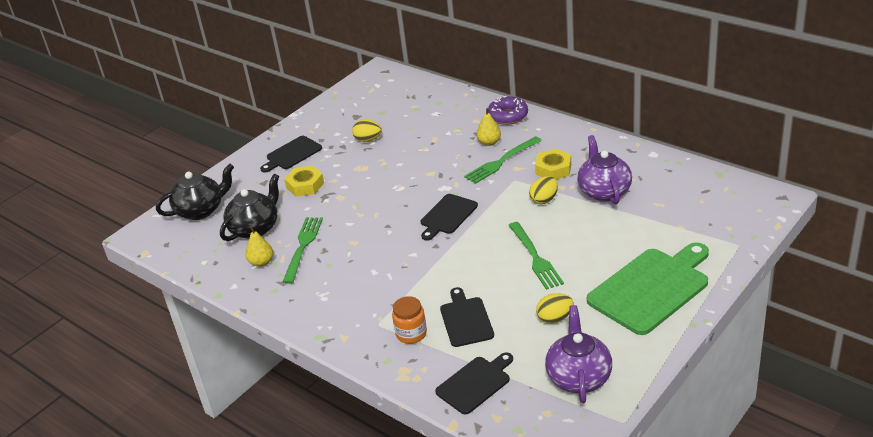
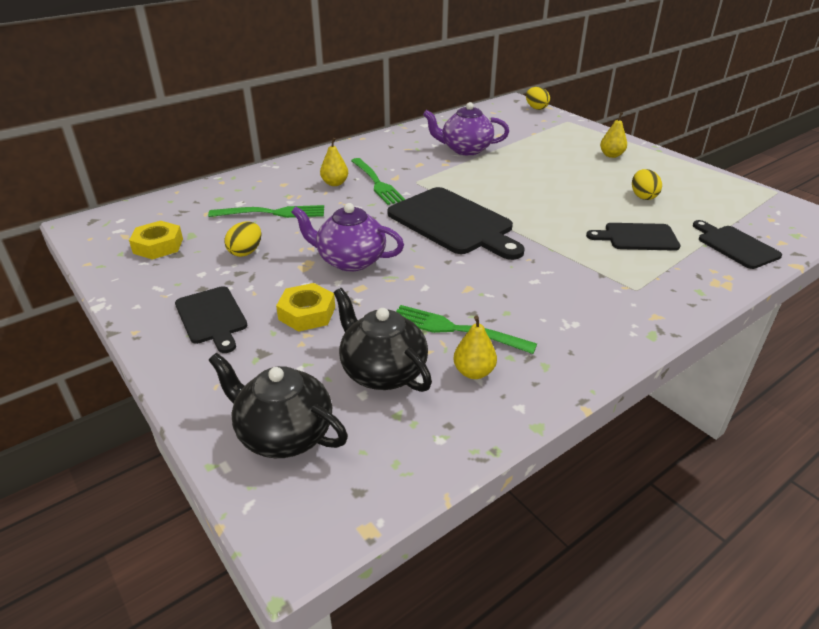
camera: 80 degrees left, 0 degrees up
(201, 210) = (284, 434): black teapot -> black teapot turned 45 degrees counterclockwise
(411, 334) = (655, 270): orange jar -> none
(447, 216) = (453, 223): black cutting board -> black cutting board, size x1.77
(508, 116) = (295, 168): purple donut -> none
(535, 257) = (549, 191): green fork -> green fork (272, 213)
(544, 200) = (460, 174): yellow egg -> yellow egg (536, 108)
(553, 169) = (412, 163): yellow nut -> yellow nut (158, 246)
(579, 377) = (723, 199): purple teapot -> purple teapot (350, 260)
(651, 288) = (611, 155): green cutting board -> yellow pear

